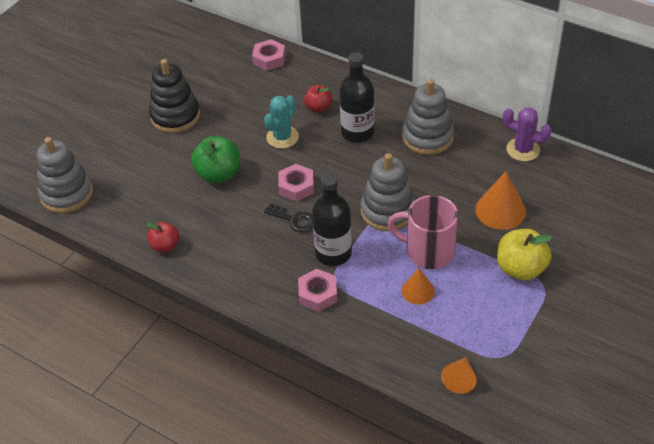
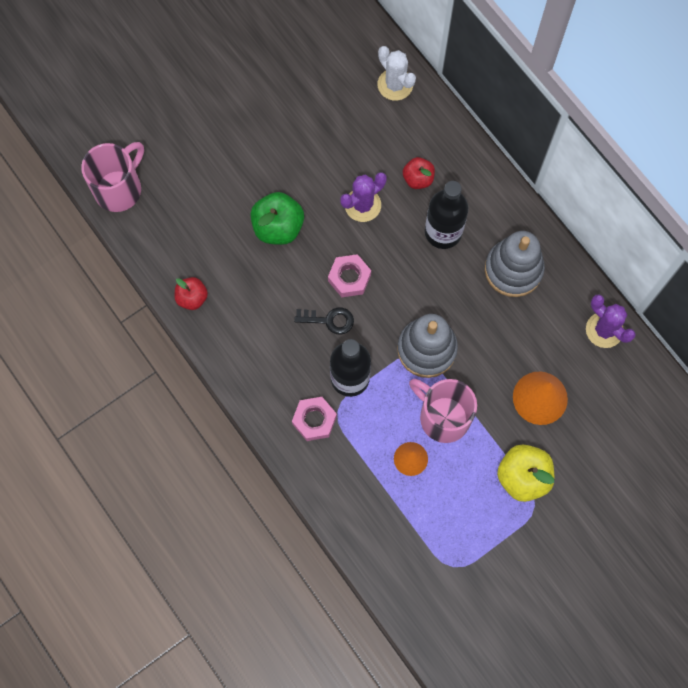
camera: 20 degrees right, 25 degrees up
(66, 193) = (119, 188): grey stacking toy -> pink mug
(175, 116) = (264, 127): black stacking toy -> none
(269, 59) = (395, 84): pink nut -> white cactus
(282, 137) = (362, 205): turquoise cactus -> purple cactus
(294, 220) = (329, 320): black key -> black key turned 45 degrees counterclockwise
(459, 379) = (402, 573): orange cone -> none

